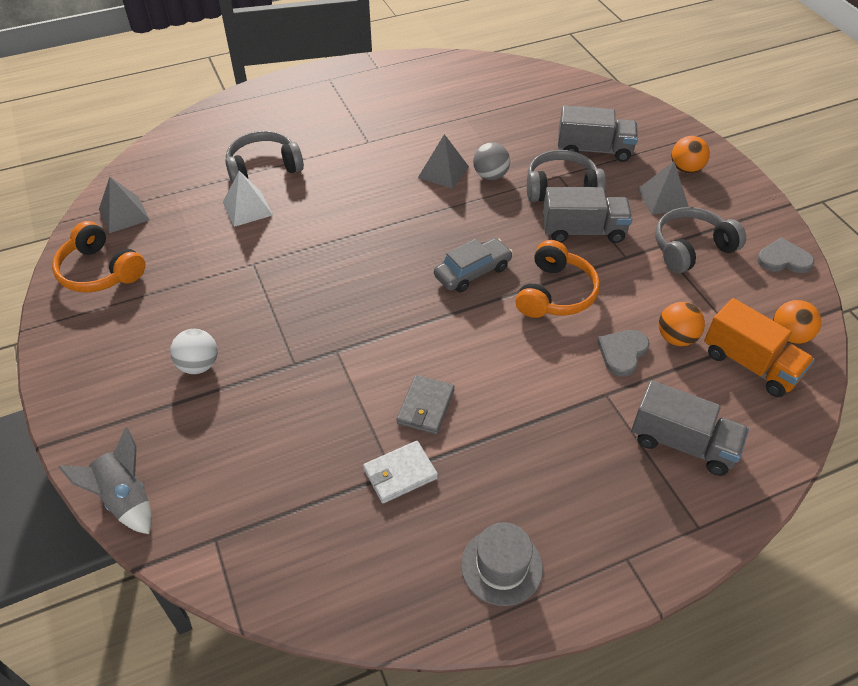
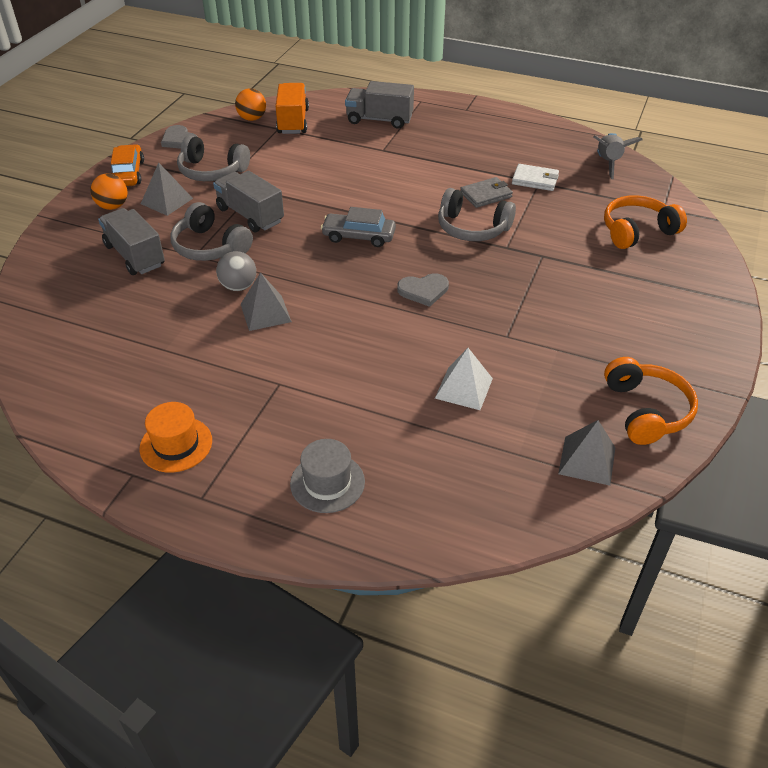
camera: 135 degrees left, 5 degrees down
(125, 498) = (708, 249): grey rocket -> grey rocket (608, 163)
(198, 365) = (610, 291): white ball -> none
(263, 168) = (405, 422): grey headphones -> grey headphones (472, 228)
(377, 87) = (176, 444): none -> orange hat
(501, 566) = (525, 133): grey hat -> grey hat (327, 482)
(555, 293) = (330, 198): orange headphones -> orange headphones (637, 231)
(622, 353) = (344, 157): grey heart -> grey heart (423, 290)
(676, 338) = (306, 147): orange ball -> none
(682, 443) = (379, 120): grey truck -> grey truck turned 60 degrees counterclockwise
(740, 200) = (128, 173): none -> orange car

